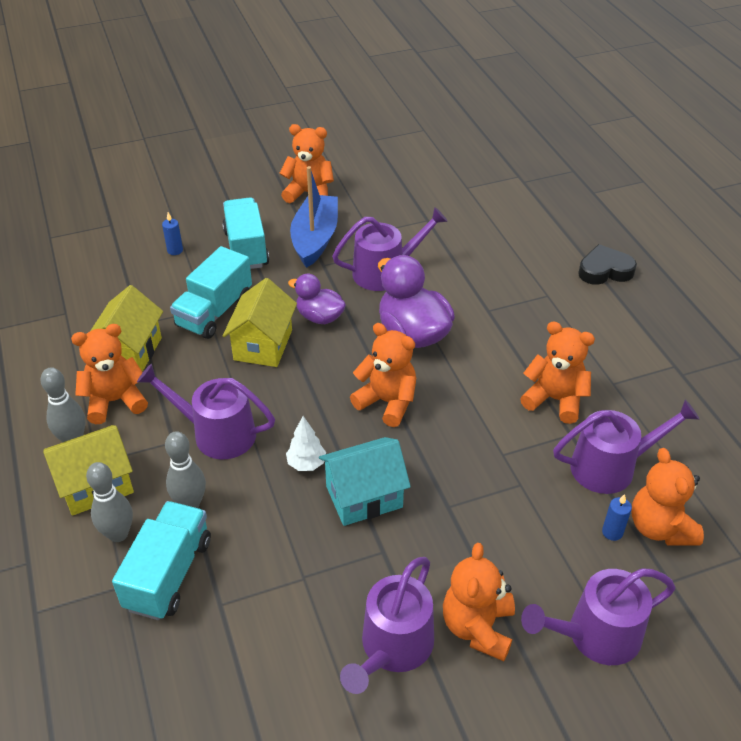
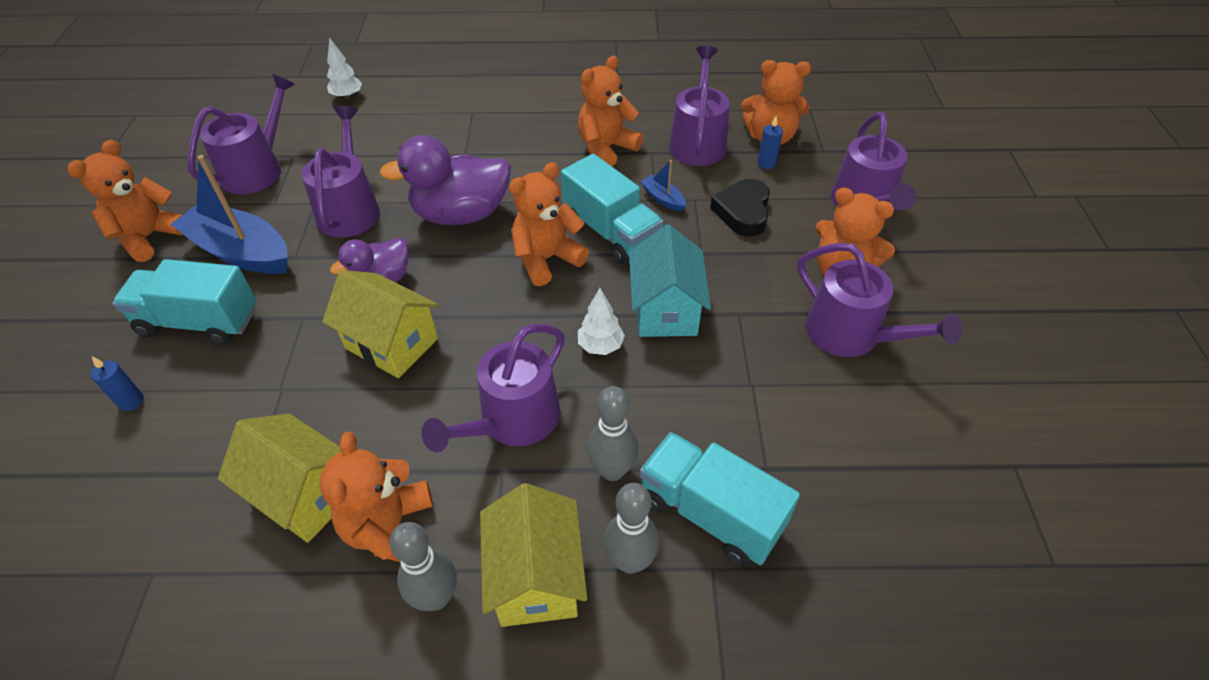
camera: 70 degrees left, 5 degrees up
(214, 312) = (296, 380): turquoise truck -> turquoise truck (611, 232)
(401, 209) = (257, 170): none -> purple watering can
(506, 460) = (663, 199): none -> blue boat
(516, 217) = (347, 96): none -> white tree
(604, 270) = (466, 70): black heart -> black heart (743, 212)

